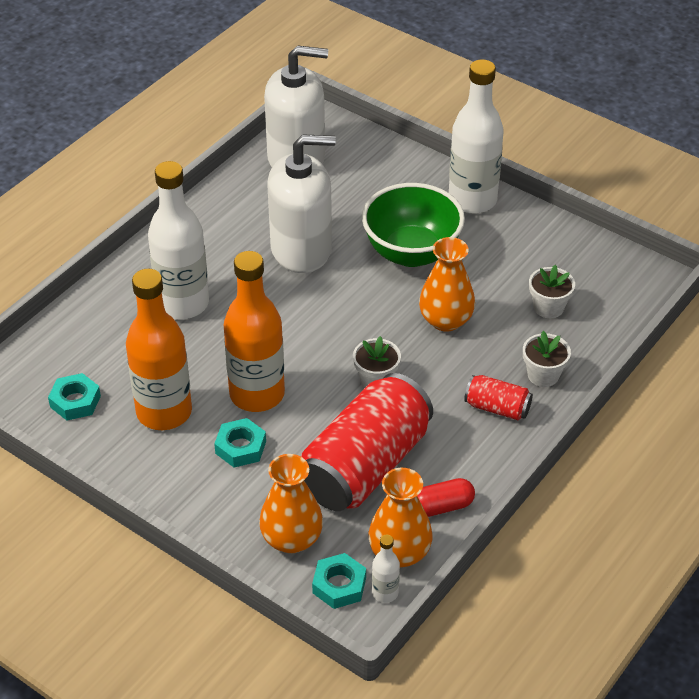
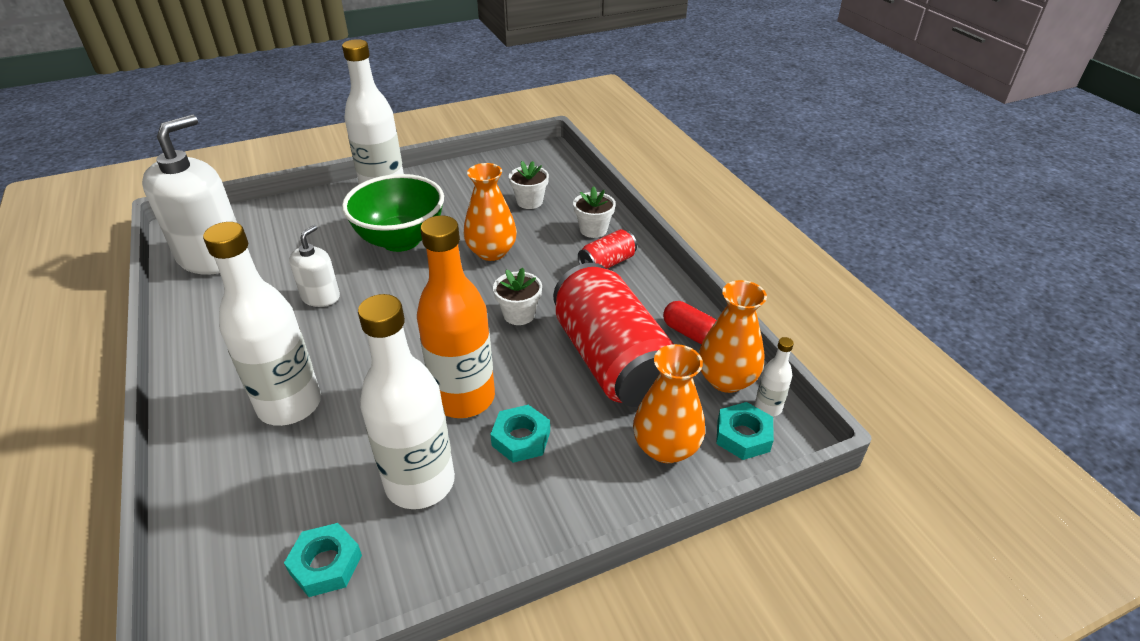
camera: 60 degrees left, 5 degrees down
(164, 412) = (420, 483): orange bottle -> white bottle
(301, 249) = (321, 297): white soap dispenser -> white soap dispenser, size x0.51
(442, 506) = (690, 333): red capsule -> red capsule turned 60 degrees counterclockwise

